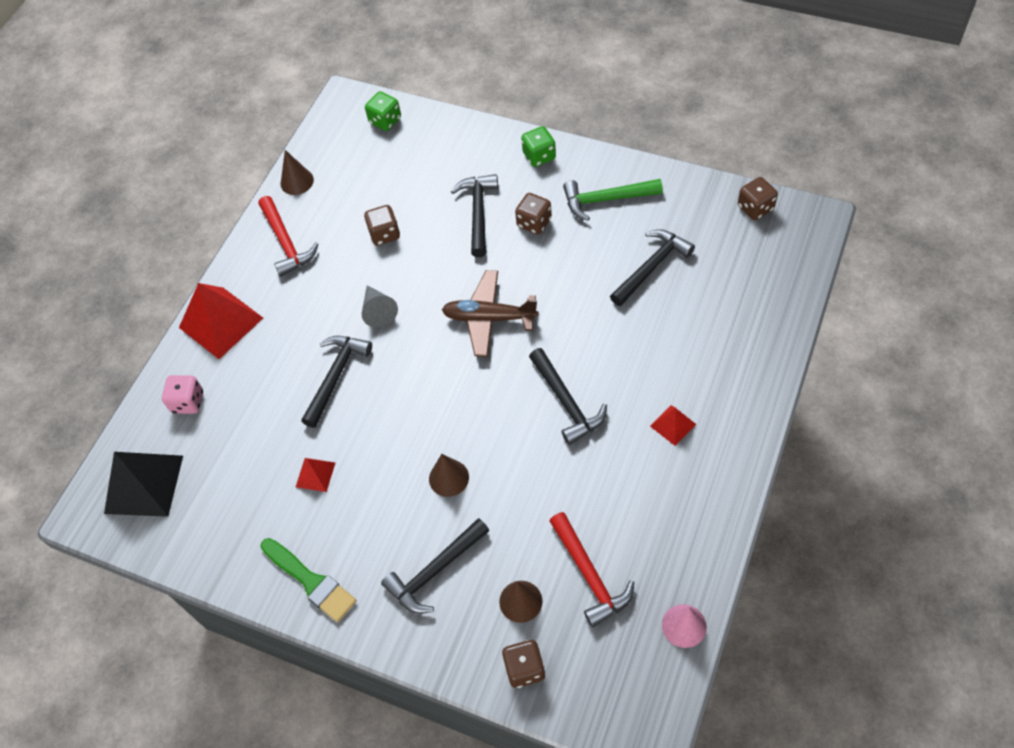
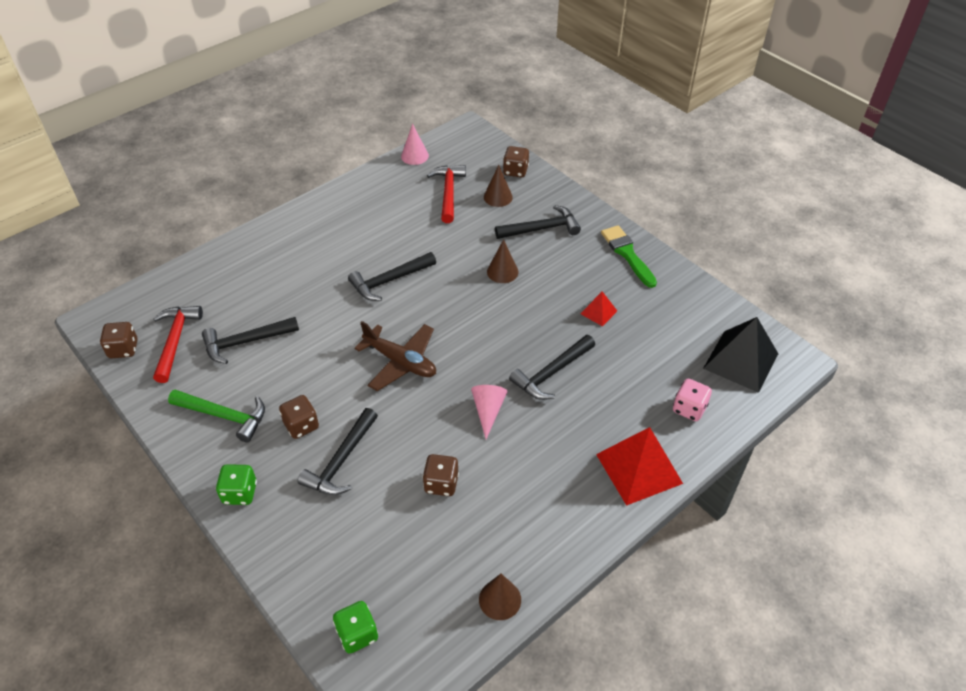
camera: 160 degrees left, 10 degrees down
(286, 243) = (543, 524): red hammer -> red hammer (175, 340)
(378, 311) = (488, 411): grey cone -> pink cone
(566, 402) = (389, 281): black hammer -> black hammer turned 120 degrees counterclockwise
(673, 425) = (332, 240): red pyramid -> none

